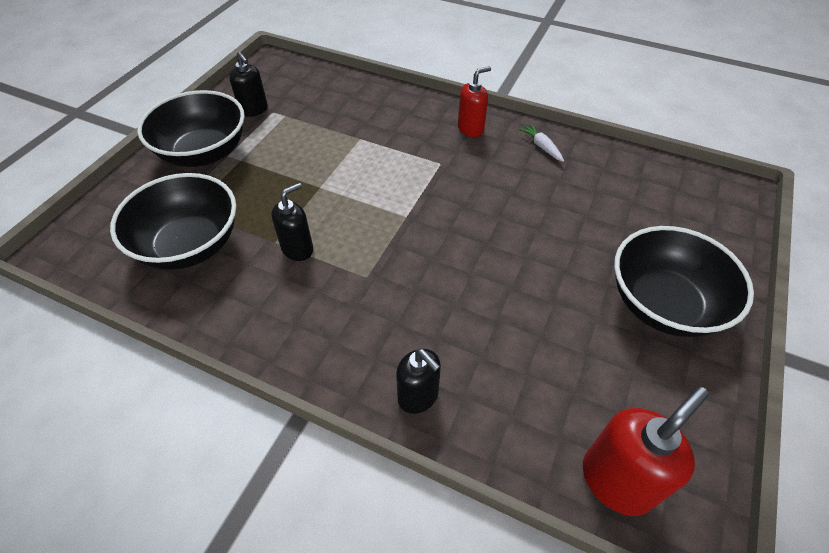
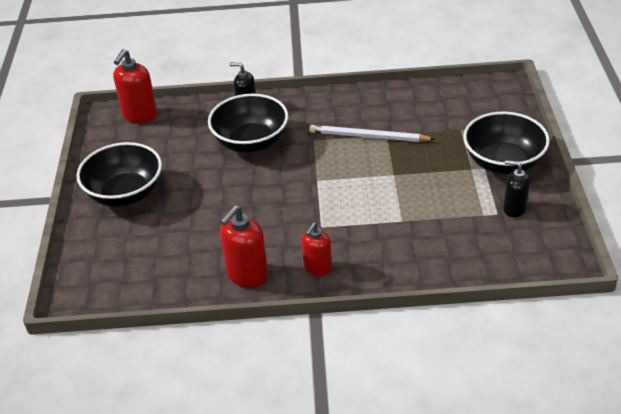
camera: 155 degrees right, 10 degrees down
(190, 245) = (434, 114): black bowl -> black bowl (251, 142)
(298, 249) = (368, 136): black soap dispenser -> white pencil
(541, 147) = (247, 275): white carrot -> red soap dispenser

